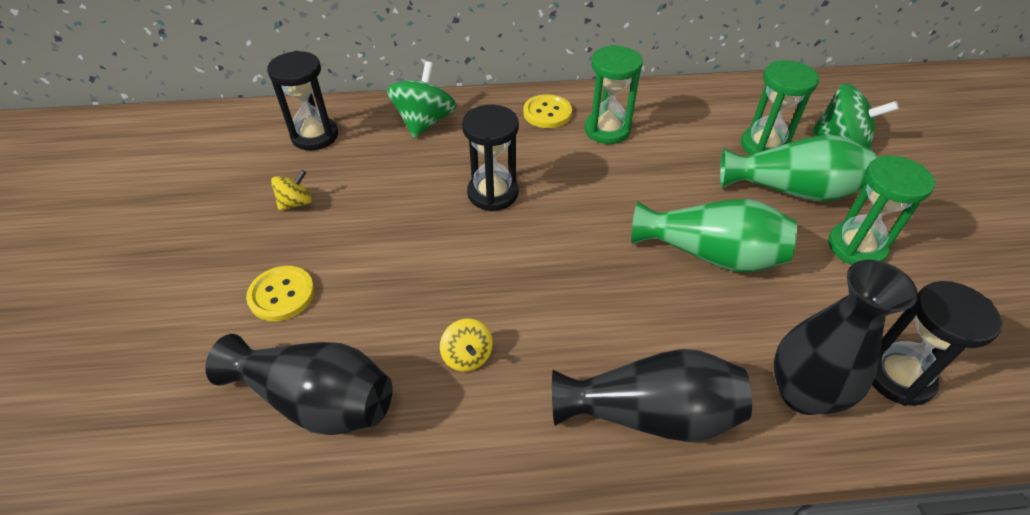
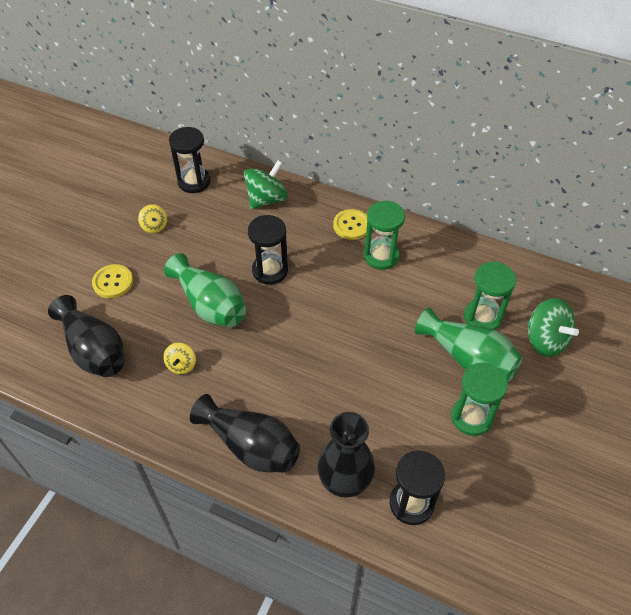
camera: 30 degrees right, 5 degrees up
(296, 203) = (154, 226): yellow spinning top -> yellow spinning top turned 75 degrees clockwise
(711, 254) = (369, 375): green vase -> green vase (210, 305)

